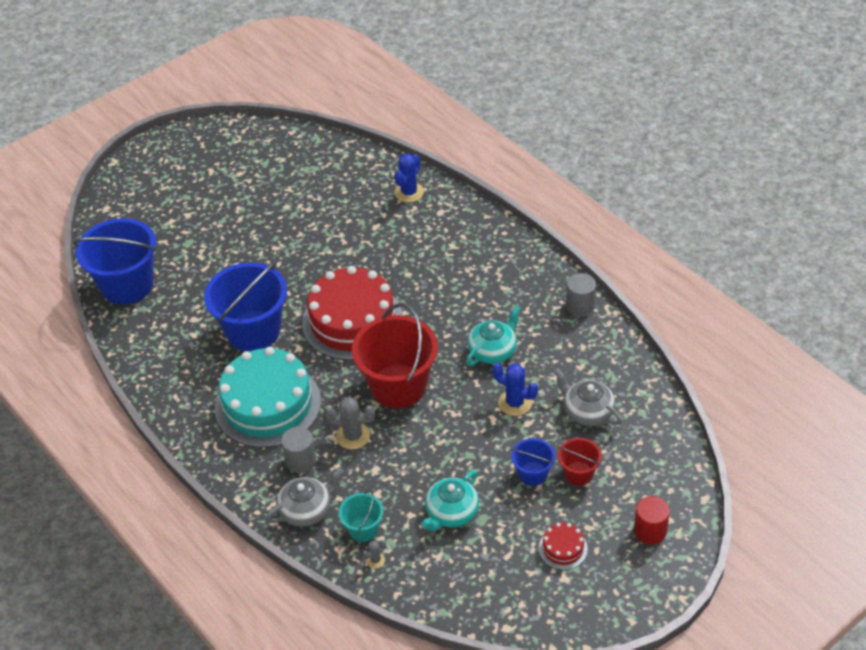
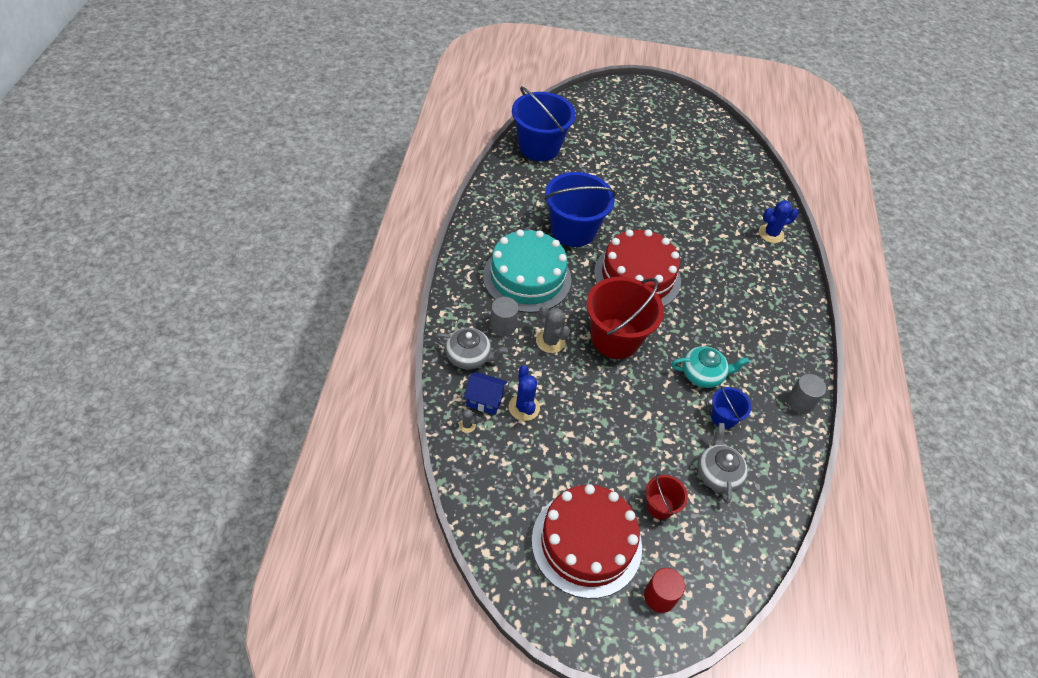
camera: 40 degrees right, 5 degrees up
(363, 529) = (484, 400): turquoise bucket -> blue house
(451, 512) = (547, 445): turquoise teapot -> none
(515, 403) = (675, 420): blue cactus -> blue cactus (524, 407)
(533, 473) = (629, 475): blue bucket -> blue bucket (723, 417)
(563, 548) = (586, 543): red cake -> red cake, size x2.38

